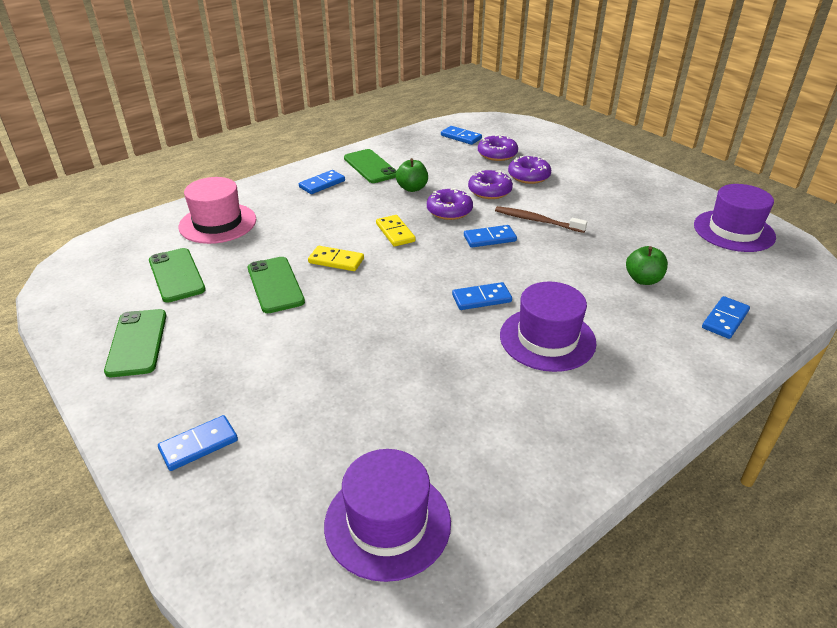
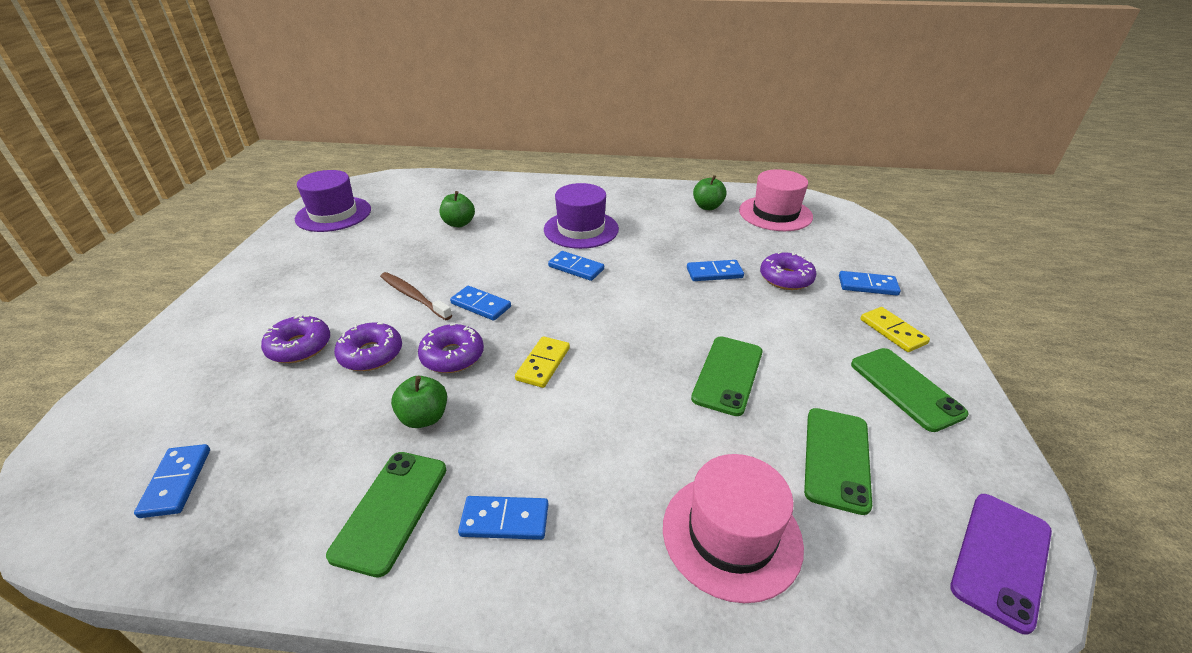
camera: 135 degrees left, 0 degrees up
(73, 275) = (1001, 559): none -> purple phone
(137, 343) = (906, 388): green phone -> green phone turned 60 degrees counterclockwise
(336, 261) = (641, 367): yellow domino -> yellow domino (892, 331)
(387, 523) = (775, 214): purple hat -> pink hat
(483, 472) = (707, 207): none -> green apple
(497, 154) = (237, 405): purple donut -> purple donut (786, 278)
(537, 221) = (414, 296): brown toothbrush -> brown toothbrush turned 150 degrees clockwise
(725, 319) = (473, 190): blue domino -> blue domino (714, 273)

